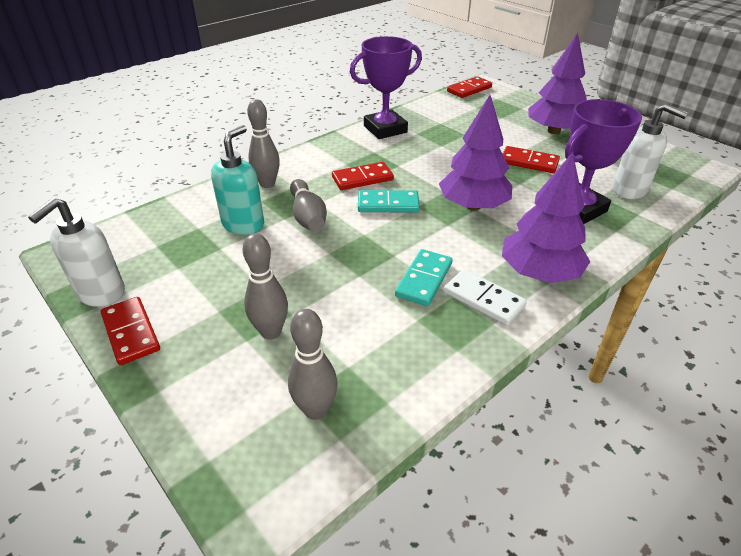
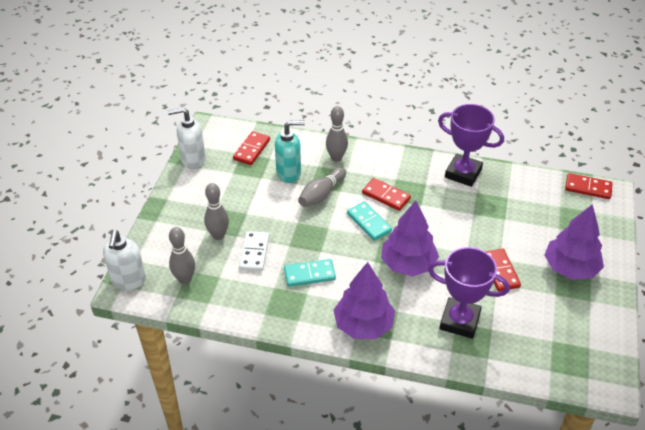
camera: 55 degrees right, 5 degrees up
(130, 332) = (178, 188): red domino -> red domino (251, 150)
(483, 299) = (315, 308): white domino -> white domino (254, 252)
(630, 190) = (519, 344): white soap dispenser -> white soap dispenser (128, 280)

